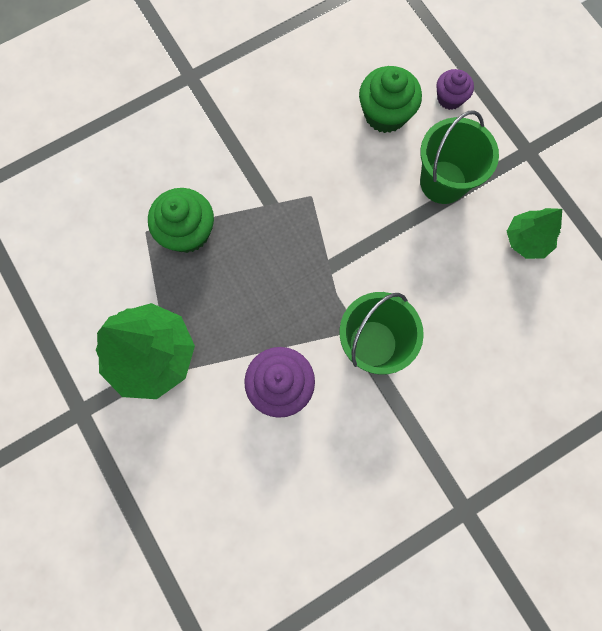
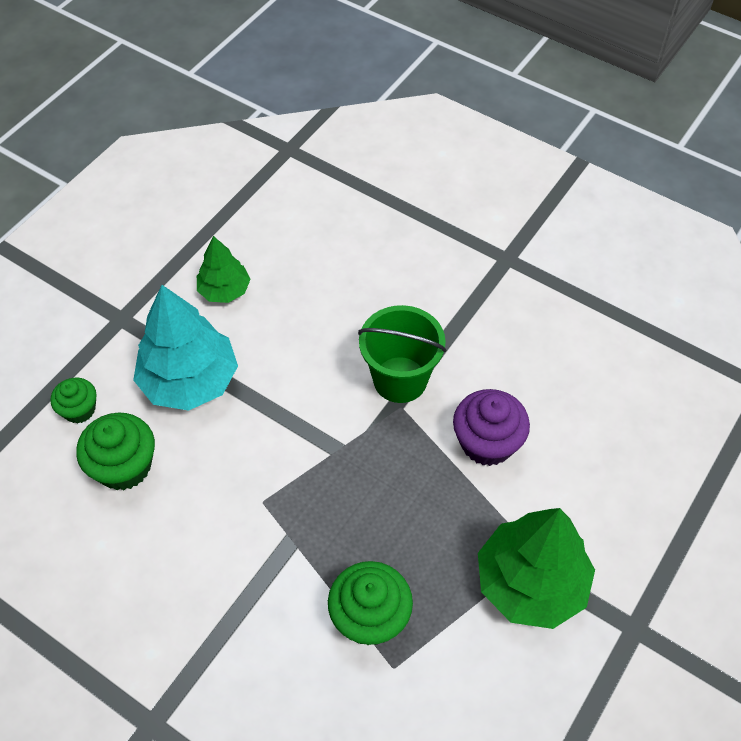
camera: 115 degrees left, 20 degrees down
(443, 182) = (190, 380): green bucket -> turquoise tree
(450, 98) = (79, 409): purple cupcake -> green cupcake

